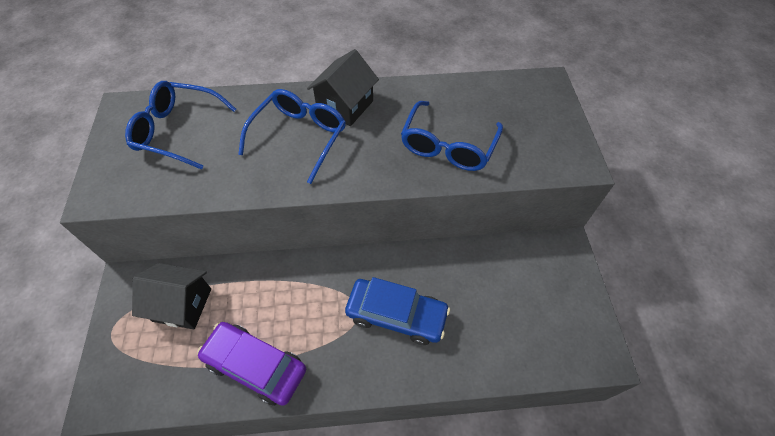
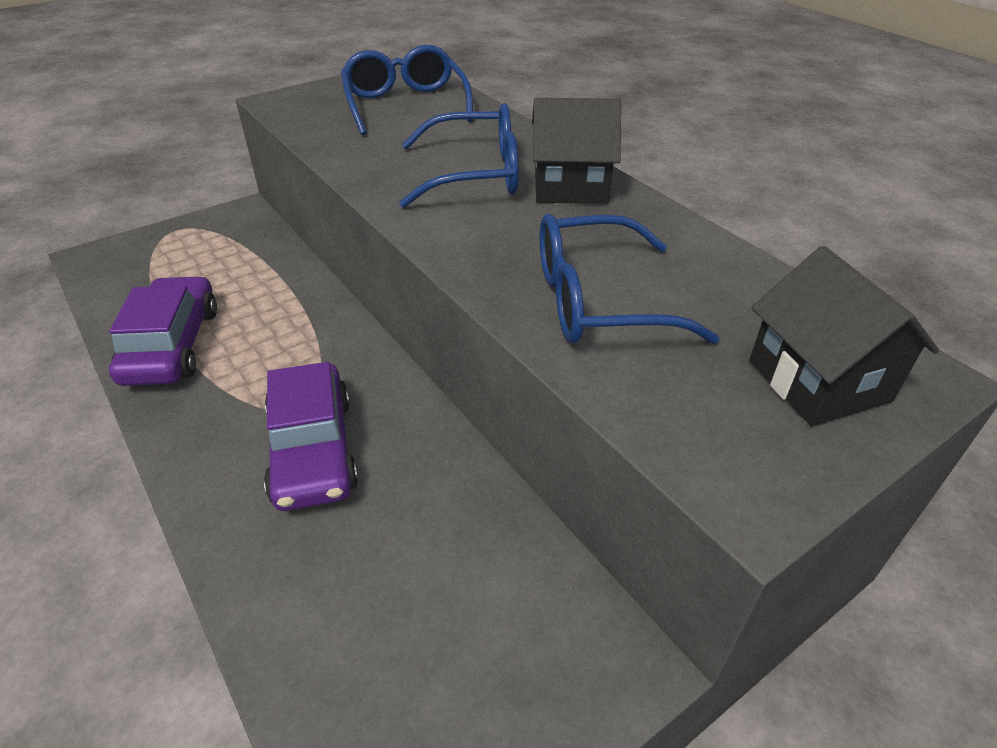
camera: 60 degrees right, 15 degrees down
(182, 305) = (231, 258): black house -> black house (818, 381)
(396, 315) = (312, 449): blue car -> purple car

